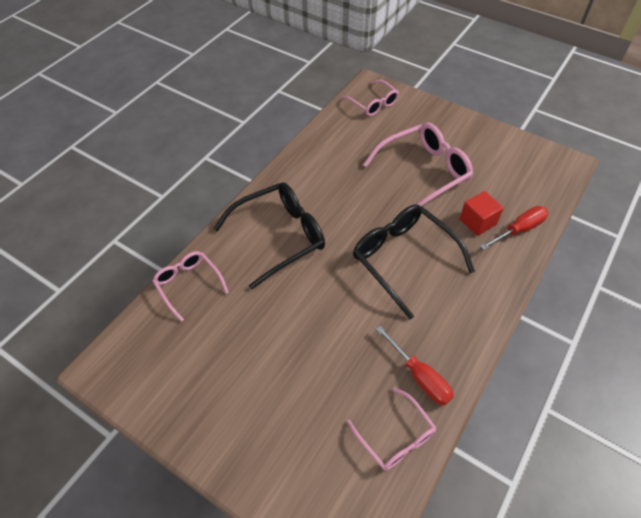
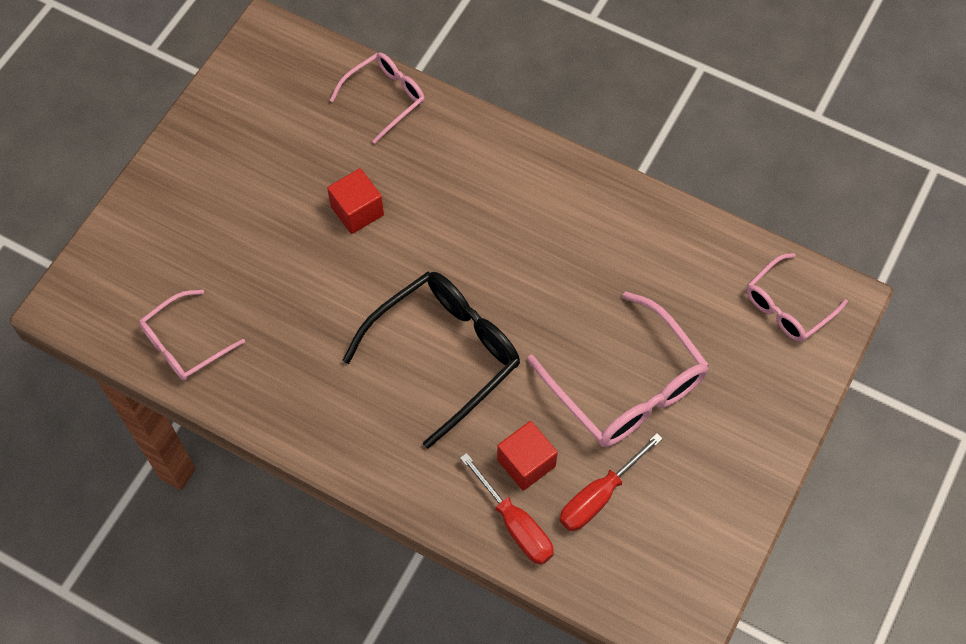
camera: 85 degrees right, 10 degrees up
(279, 237) = (472, 191): black glasses -> none
(285, 306) = (357, 211): none -> red cube
(420, 376) = (261, 372): red screwdriver -> red screwdriver (599, 496)

